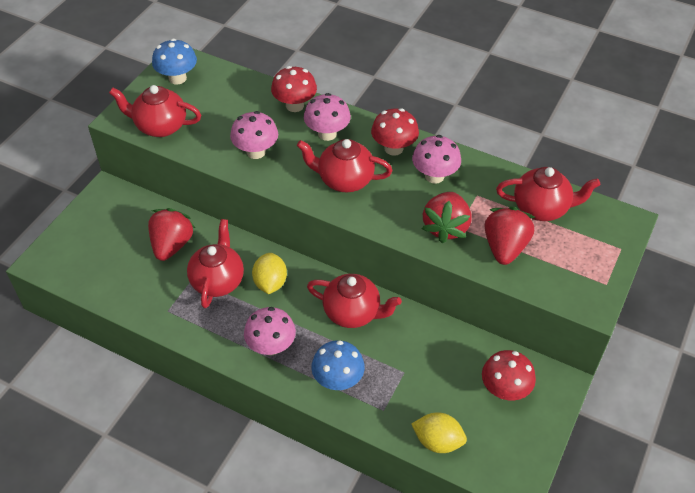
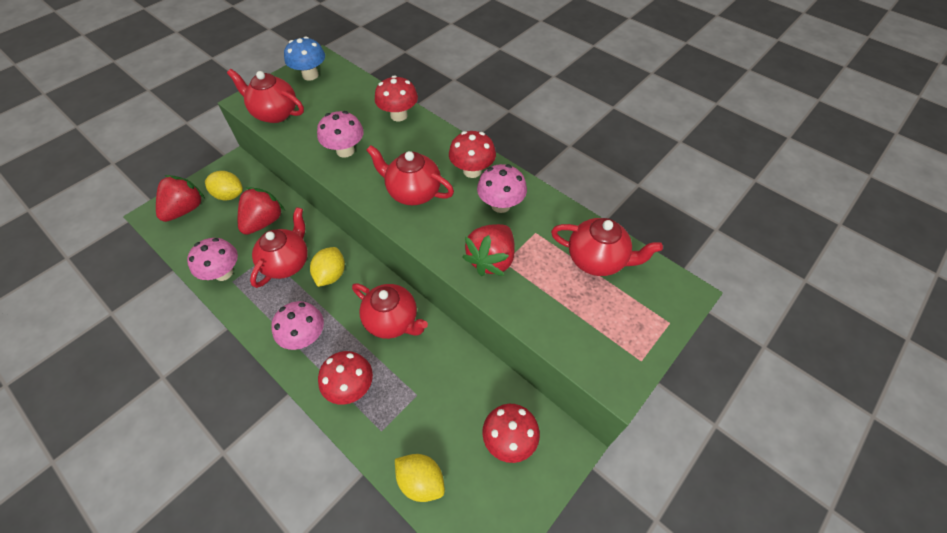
camera: 15 degrees right, 5 degrees up
(118, 225) = (229, 195): none -> yellow lemon
(327, 134) = (416, 146): pink mushroom -> pink mushroom (223, 273)
(338, 380) = (351, 387): blue mushroom -> red mushroom
(505, 247) = (544, 294): red strawberry -> red strawberry (185, 209)

